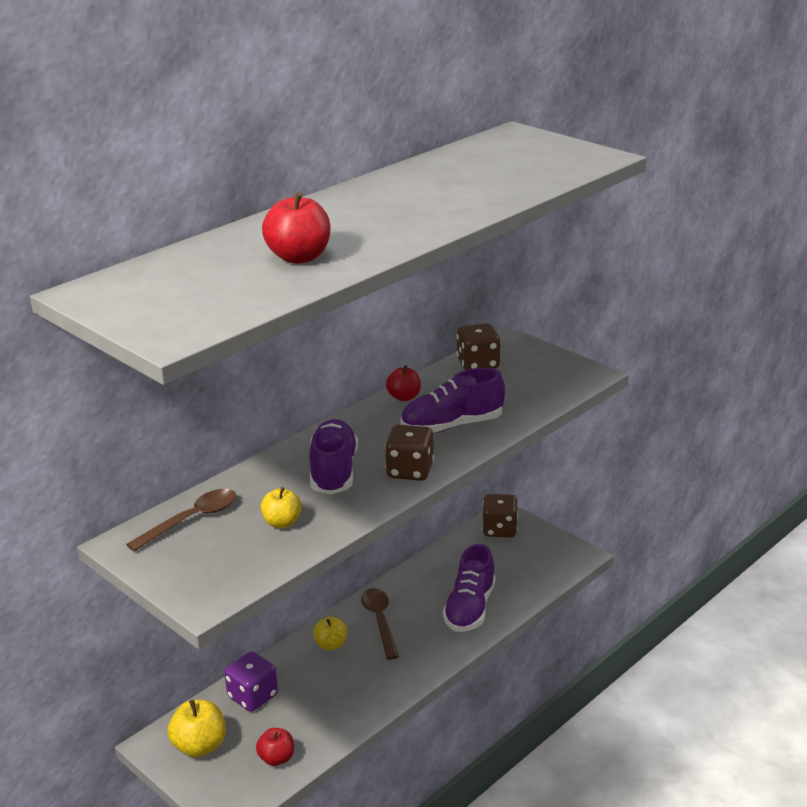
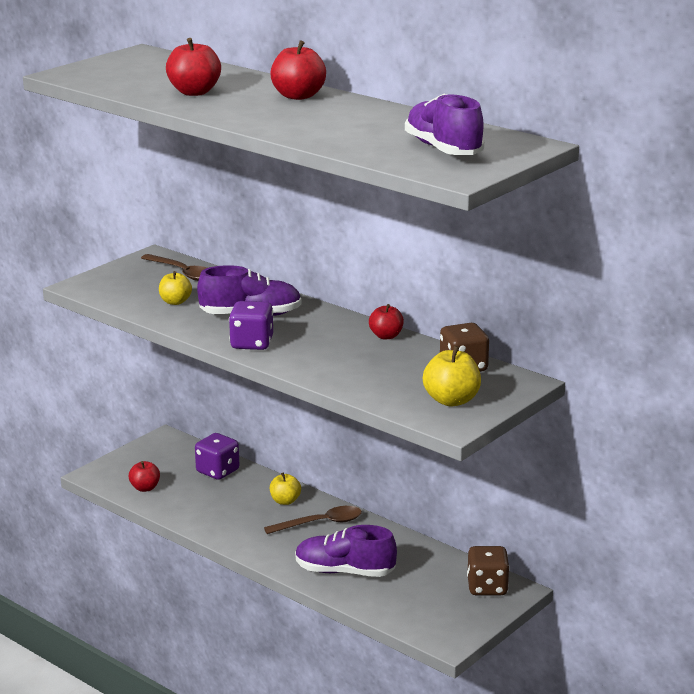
camera: 85 degrees right, 5 degrees down
(199, 746) = (161, 455): yellow apple -> yellow apple (451, 400)
(334, 209) = (298, 96): none -> red apple
(410, 471) = (252, 343): brown dice -> purple dice
(452, 425) = (333, 358): purple shoe -> purple shoe (443, 149)

